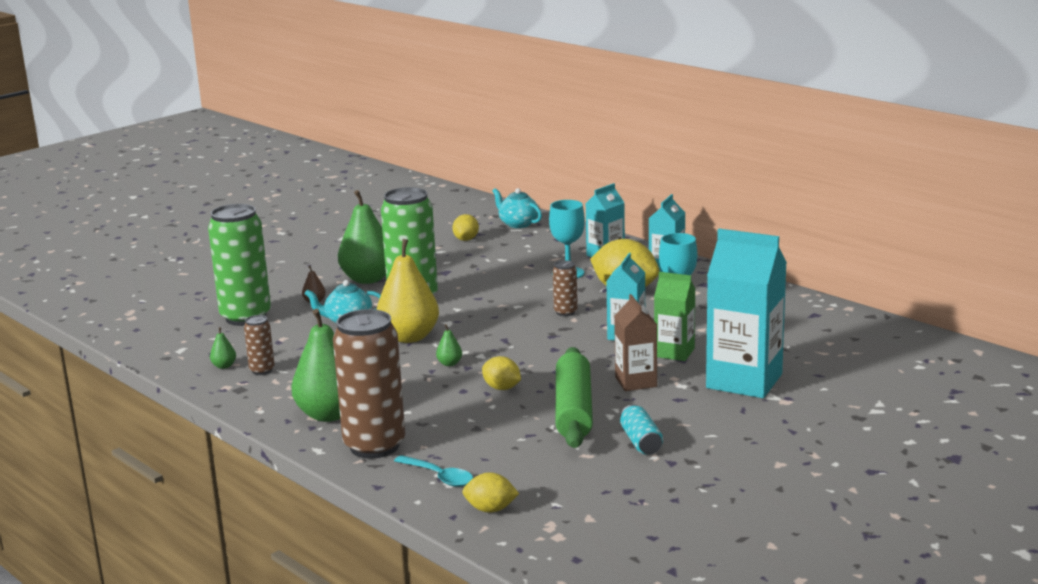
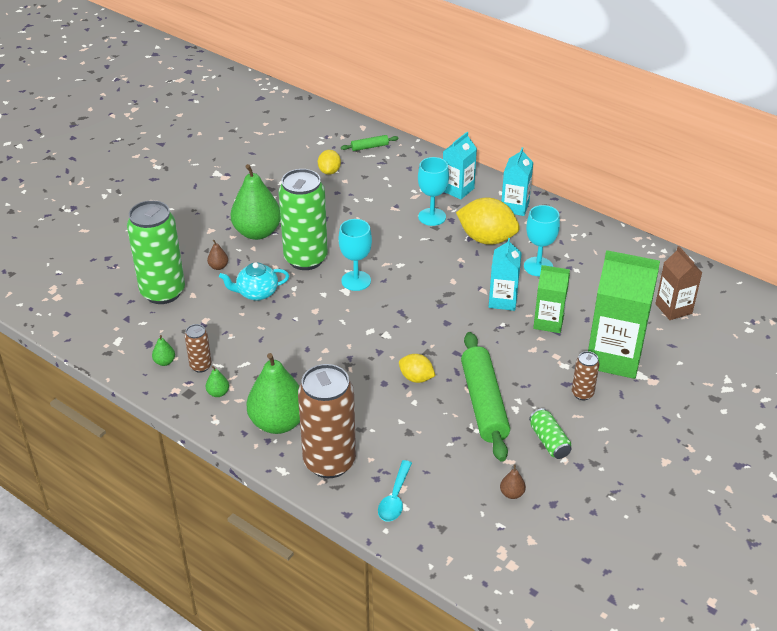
camera: 10 degrees left, 20 degrees up
(409, 337) = (317, 313): yellow pear -> none
(439, 477) = (395, 498): turquoise spoon -> turquoise spoon turned 75 degrees clockwise
(449, 363) = (362, 347): green pear -> green pear (218, 393)
(462, 316) = (356, 281): none -> turquoise goblet
(490, 509) = (448, 536): yellow lemon -> none
(518, 224) = (369, 147): turquoise teapot -> green rolling pin
(565, 312) = (443, 272): brown can -> brown can (582, 393)
(580, 480) = (512, 493): none -> brown pear
(635, 382) = (526, 363): brown carton -> brown carton (673, 308)
(641, 442) = (549, 441): turquoise can -> green can
(744, 381) = (614, 357): turquoise carton -> green carton

